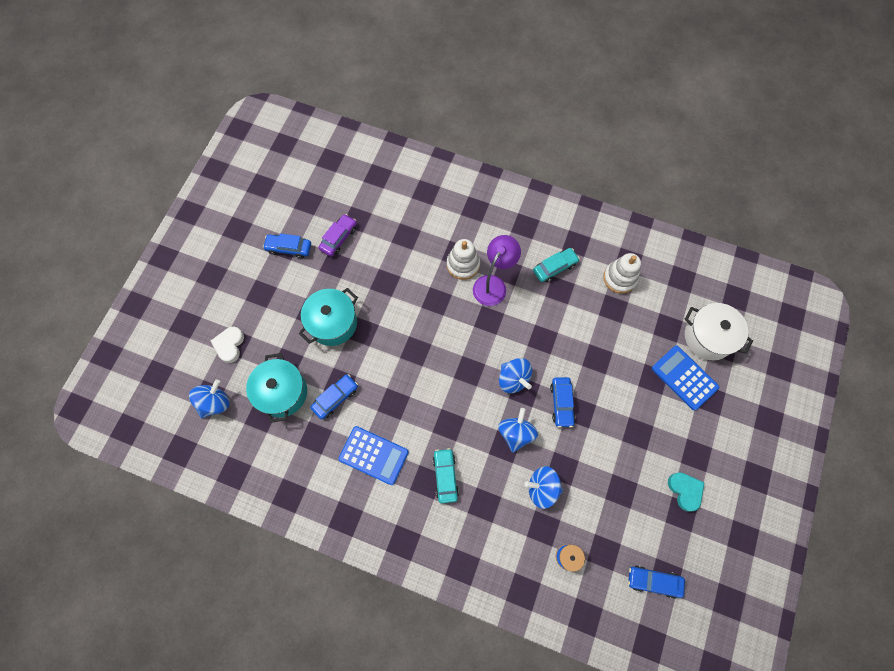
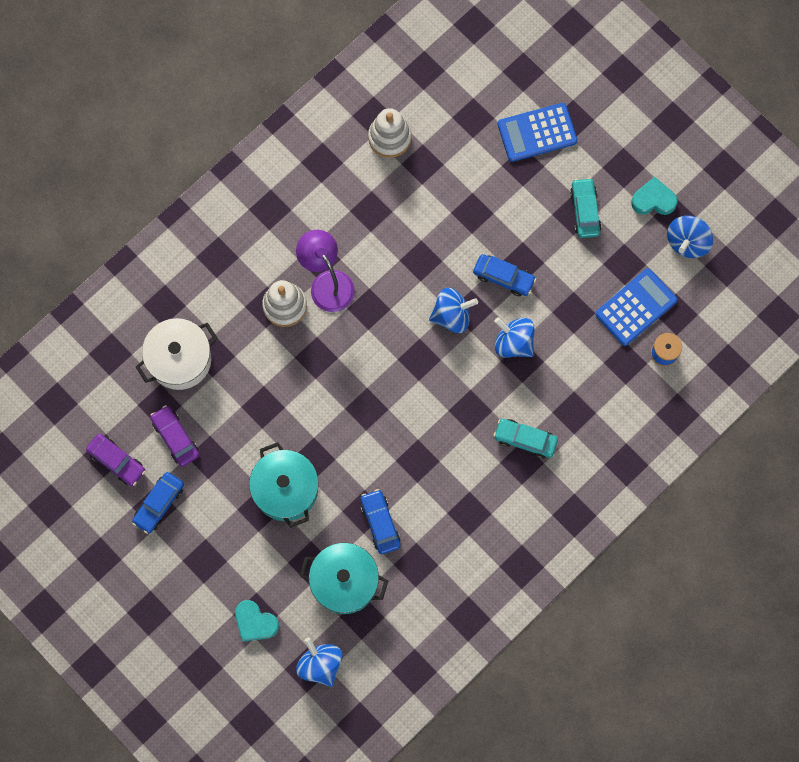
camera: 65 degrees left, 5 degrees up
(229, 345) = (255, 622): white heart -> turquoise heart
(307, 211) = (117, 461): none -> purple car
(373, 455) = (466, 507): blue calculator -> blue calculator (636, 307)
(542, 488) = (584, 344): blue spinning top -> blue spinning top (687, 242)
(554, 267) = (340, 203): turquoise car -> turquoise car (585, 211)
(653, 581) = (725, 280): blue car -> none
(708, 337) = (504, 81): white pot -> white pot (180, 359)

